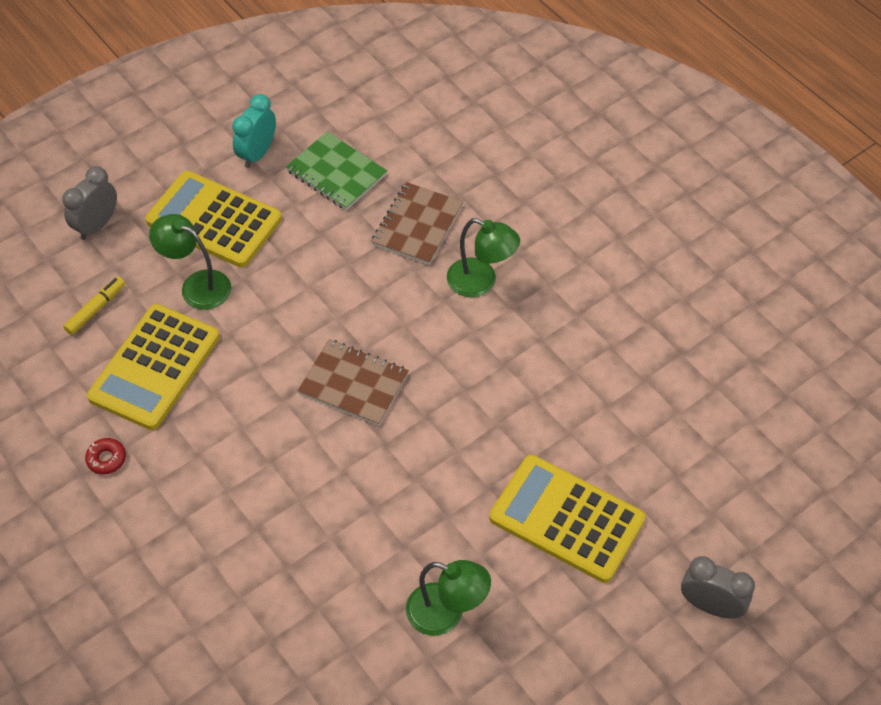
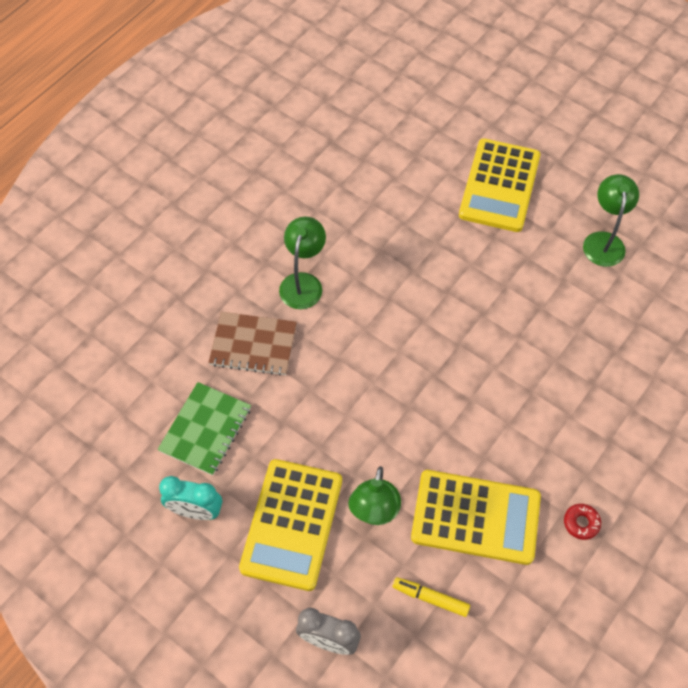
camera: 105 degrees left, 5 degrees up
(353, 384) = (436, 350): brown notebook -> none
(710, 605) = (530, 99): grey clock -> none

